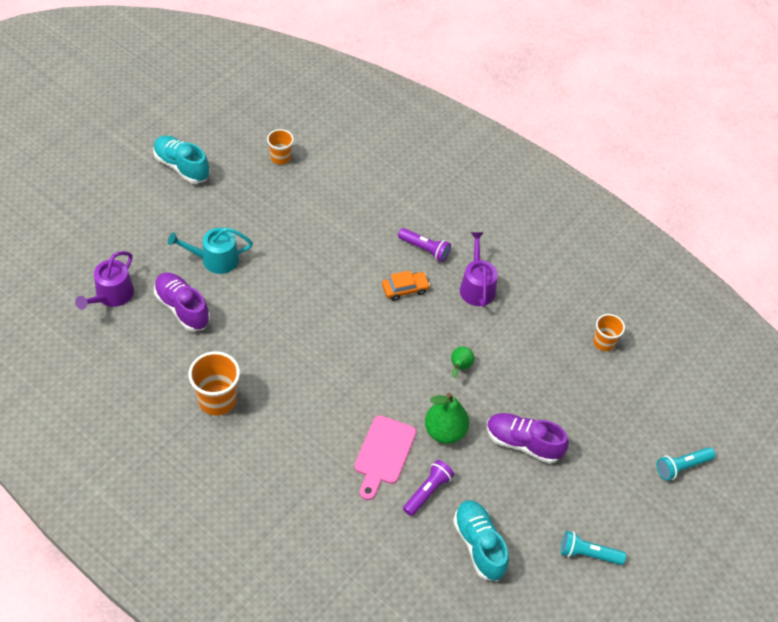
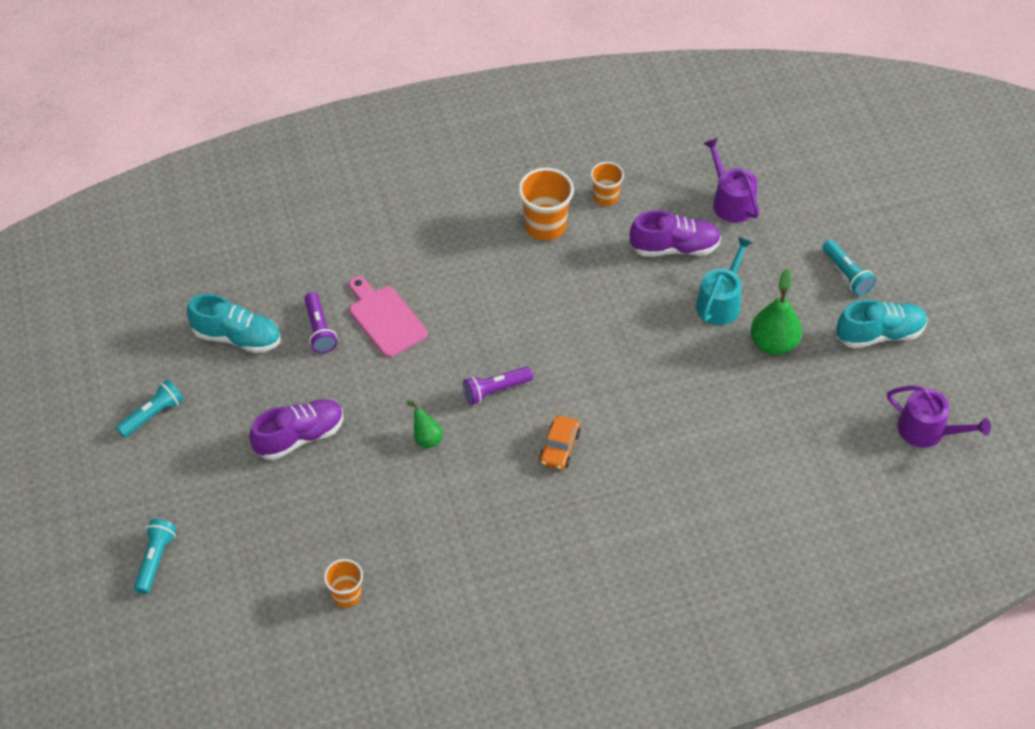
camera: 130 degrees right, 0 degrees up
(139, 202) = (846, 274): none -> turquoise flashlight
(280, 157) = (836, 434): orange cup -> orange cup (605, 197)
(425, 249) = (600, 499): purple flashlight -> purple flashlight (495, 390)
(445, 431) = (366, 380): green pear -> green pear (773, 343)
(476, 286) = (512, 518): purple watering can -> purple watering can (927, 430)

